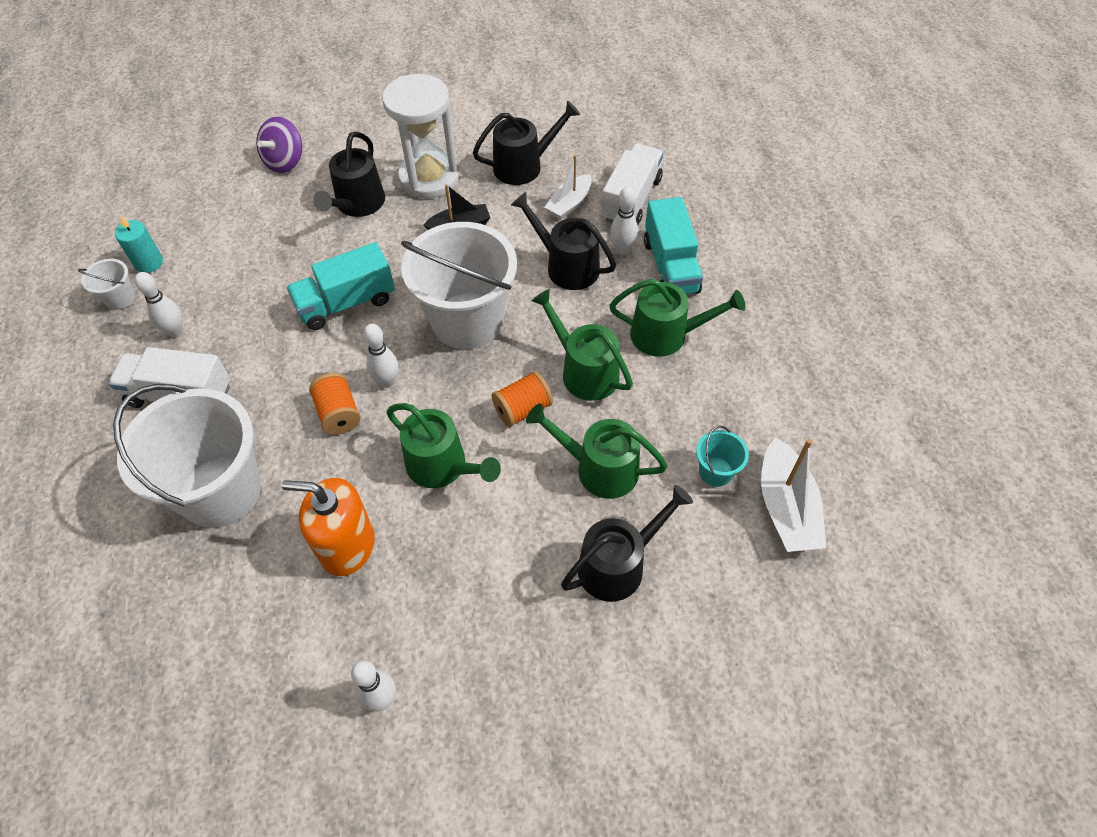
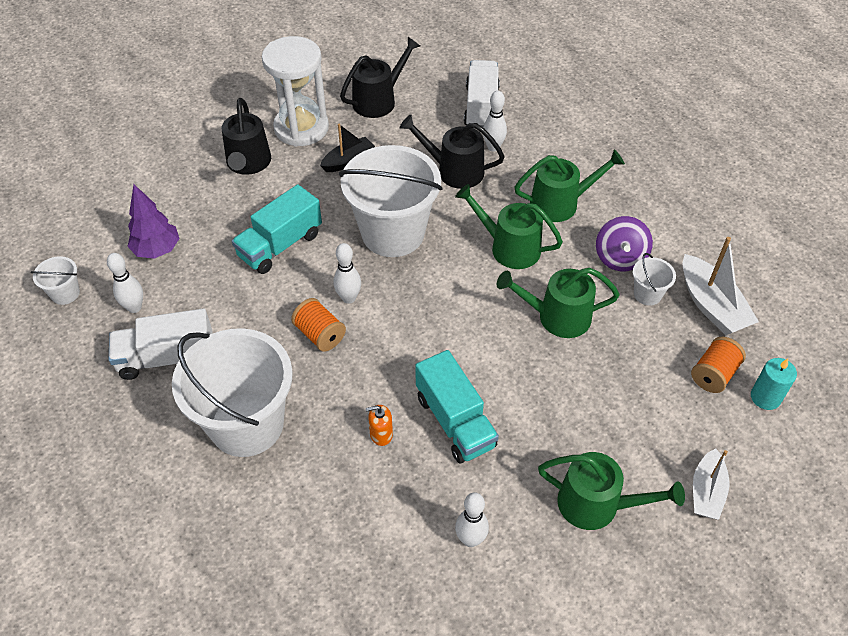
camera: 20 degrees left, 5 degrees down
(149, 263) = (77, 257): turquoise candle -> turquoise candle (765, 397)
(226, 276) = (157, 250): none -> purple tree
(285, 161) = (162, 143): purple spinning top -> purple spinning top (620, 258)
(347, 545) = (381, 434): orange soap dispenser -> orange soap dispenser, size x0.47
(442, 466) = (429, 351): green watering can -> green watering can (596, 504)
(522, 409) = (473, 289): orange spool -> orange spool (713, 374)
(569, 204) = (432, 122): white boat -> white boat (706, 491)
(618, 564) = (607, 383): black watering can -> none
(670, 266) = (538, 151): turquoise truck -> turquoise truck (455, 421)
(716, 471) = (647, 294): turquoise bucket -> white bucket

